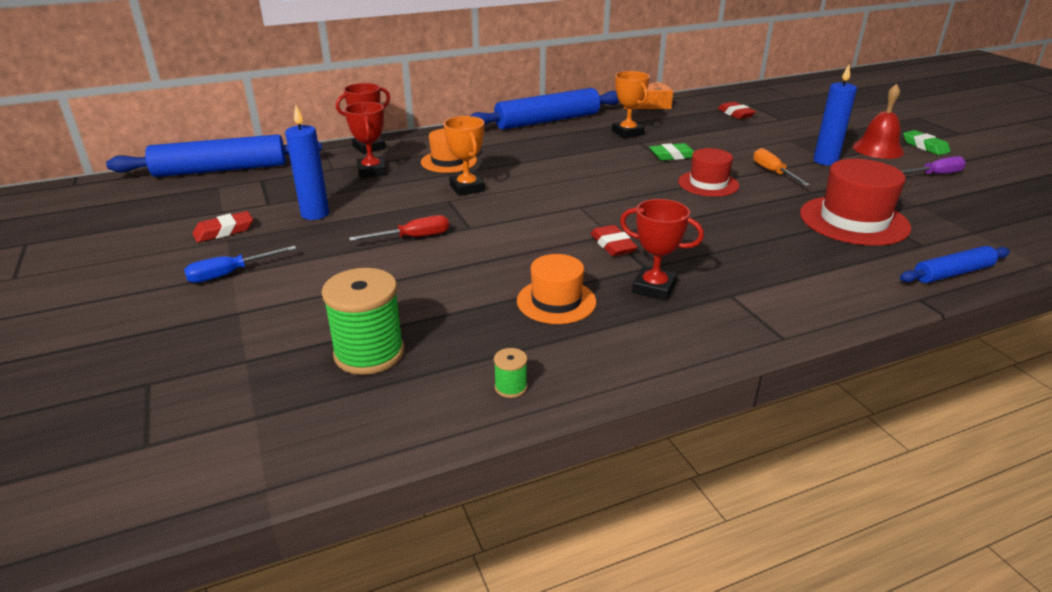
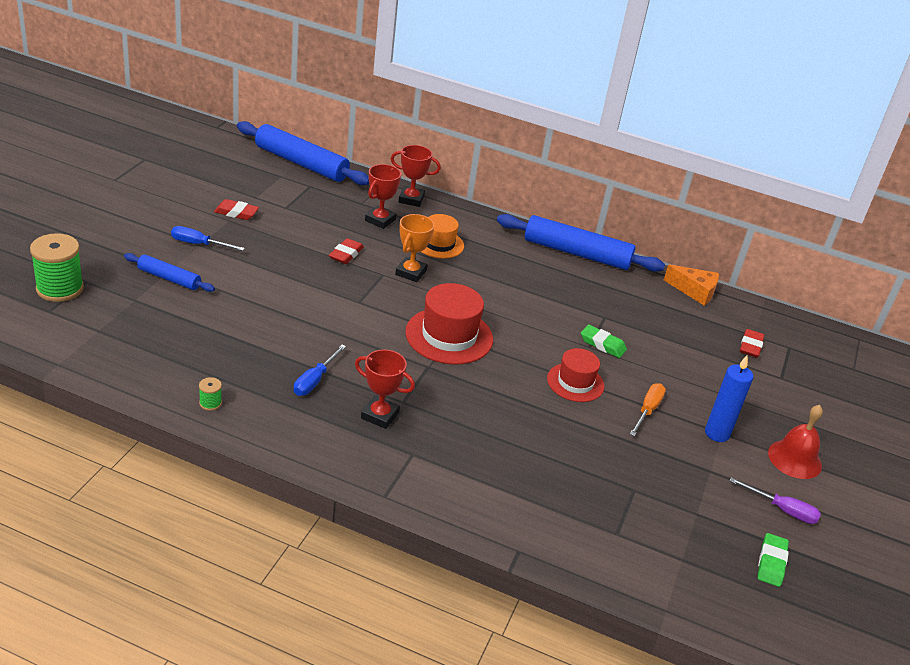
camera: 40 degrees right, 5 degrees up
(315, 214) = (296, 232): blue candle -> none
(369, 353) = (185, 337): green spool -> green spool (60, 288)
(413, 237) = (318, 286): red screwdriver -> none
(556, 301) = (314, 380): orange hat -> blue screwdriver
(613, 245) = (414, 374): red eraser -> red eraser (346, 254)
(627, 133) = (614, 303): orange trophy -> none
(654, 288) = (380, 415): red trophy -> red trophy turned 45 degrees counterclockwise
(853, 221) = (612, 483): red hat -> red hat (449, 336)
(925, 146) = (848, 488): green eraser -> green eraser (771, 563)
(952, 273) = (585, 560): blue rolling pin -> blue rolling pin (169, 278)

